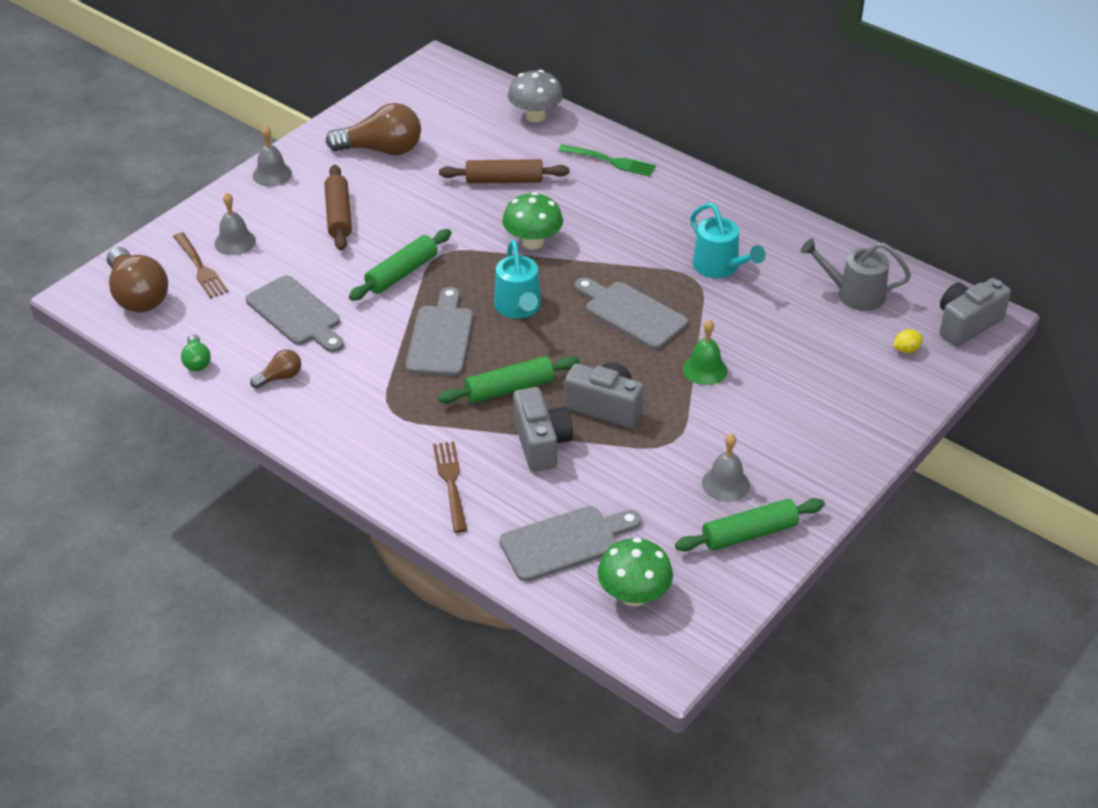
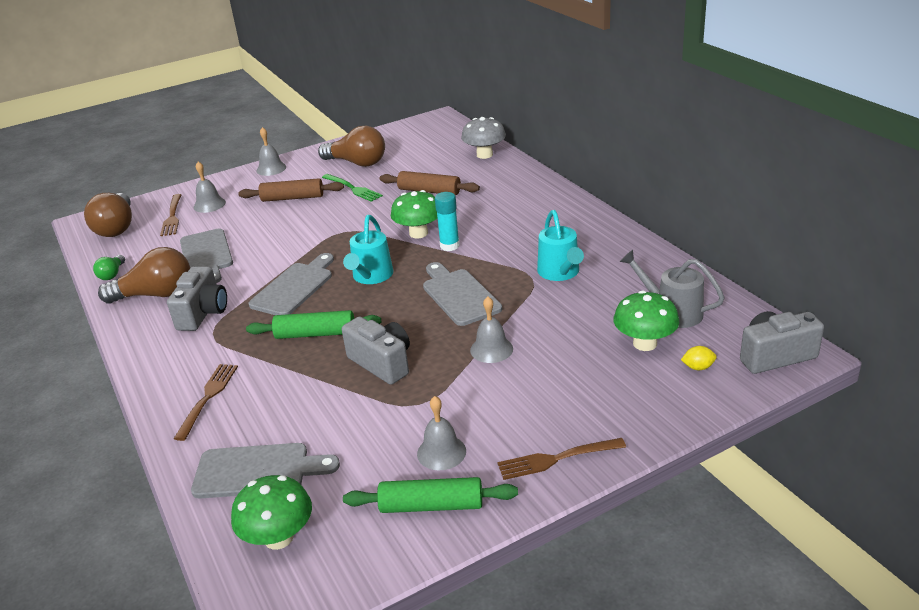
camera: 25 degrees right, 10 degrees down
(280, 377) = (156, 295): brown light bulb -> brown light bulb, size x2.04
(338, 215) = (292, 198): brown rolling pin -> brown rolling pin turned 75 degrees clockwise
(401, 273) = (304, 240): green rolling pin -> none
(541, 443) = (306, 381): grey camera -> grey camera (203, 313)
(580, 253) = (449, 246): none -> turquoise glue stick
(610, 161) = (521, 188): green fork -> green fork (353, 188)
(705, 369) = (491, 349): green bell -> grey bell
(831, 466) = (556, 459): none -> brown fork
(846, 334) = (645, 343): none -> green mushroom

